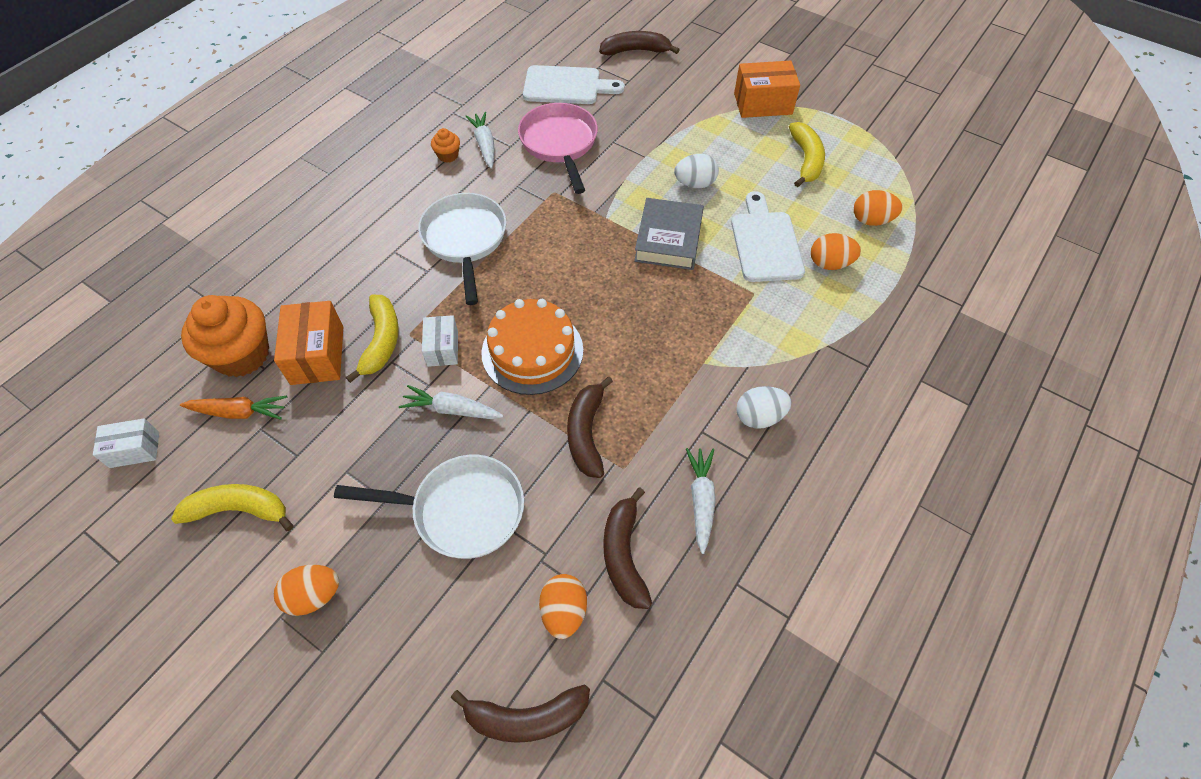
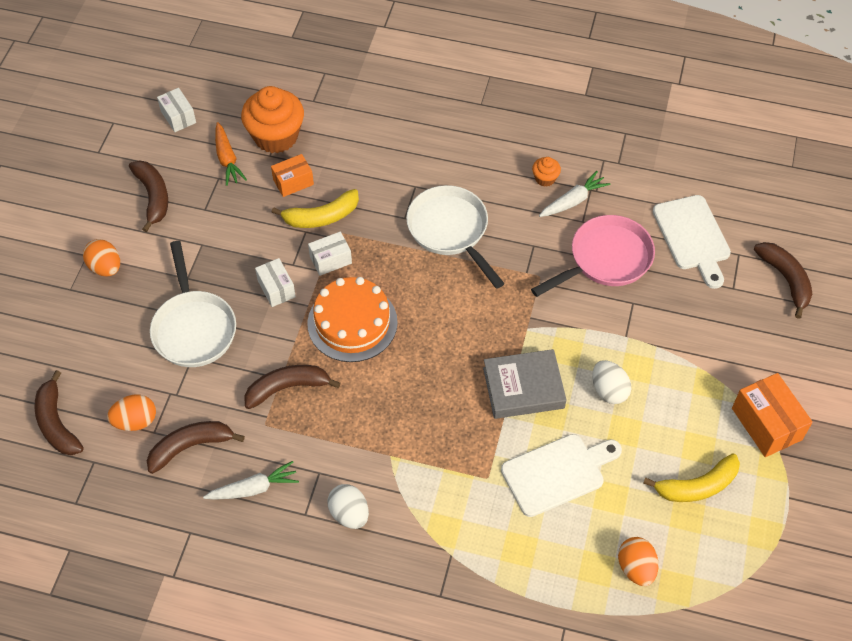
camera: 70 degrees right, 0 degrees up
(239, 510) = (153, 197): yellow banana -> brown banana
(317, 355) = (293, 182): orange box -> orange box, size x0.63
(452, 409) = (276, 289): white carrot -> white box
(465, 240) = (450, 231): white pan -> white pan turned 90 degrees counterclockwise
(830, 263) = (555, 538): orange egg -> none

